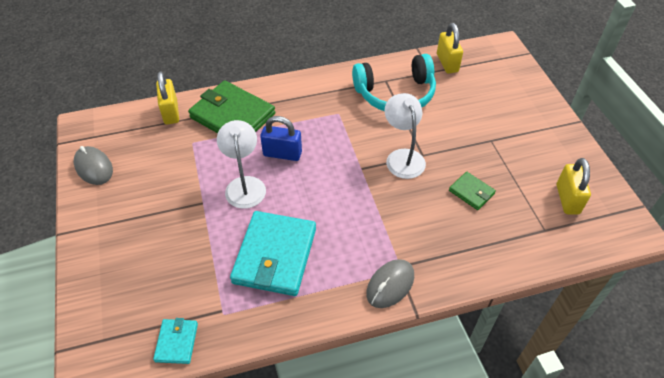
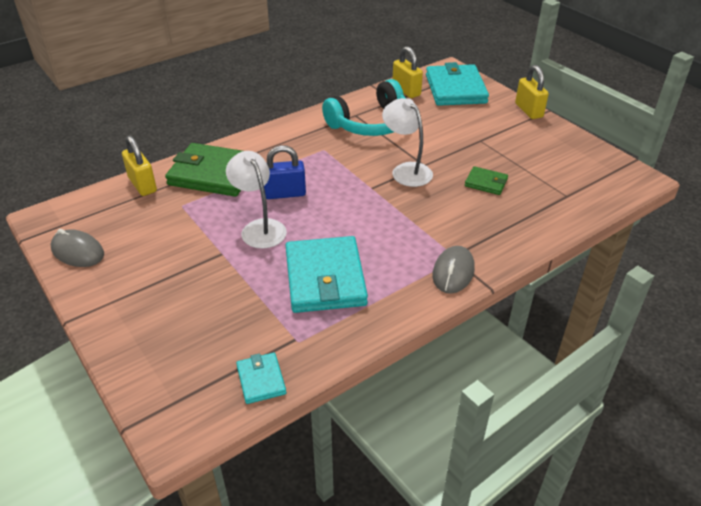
camera: 20 degrees left, 10 degrees down
(497, 72) = (455, 89): none -> turquoise wallet
(567, 199) = (572, 169): yellow padlock -> yellow padlock (528, 110)

